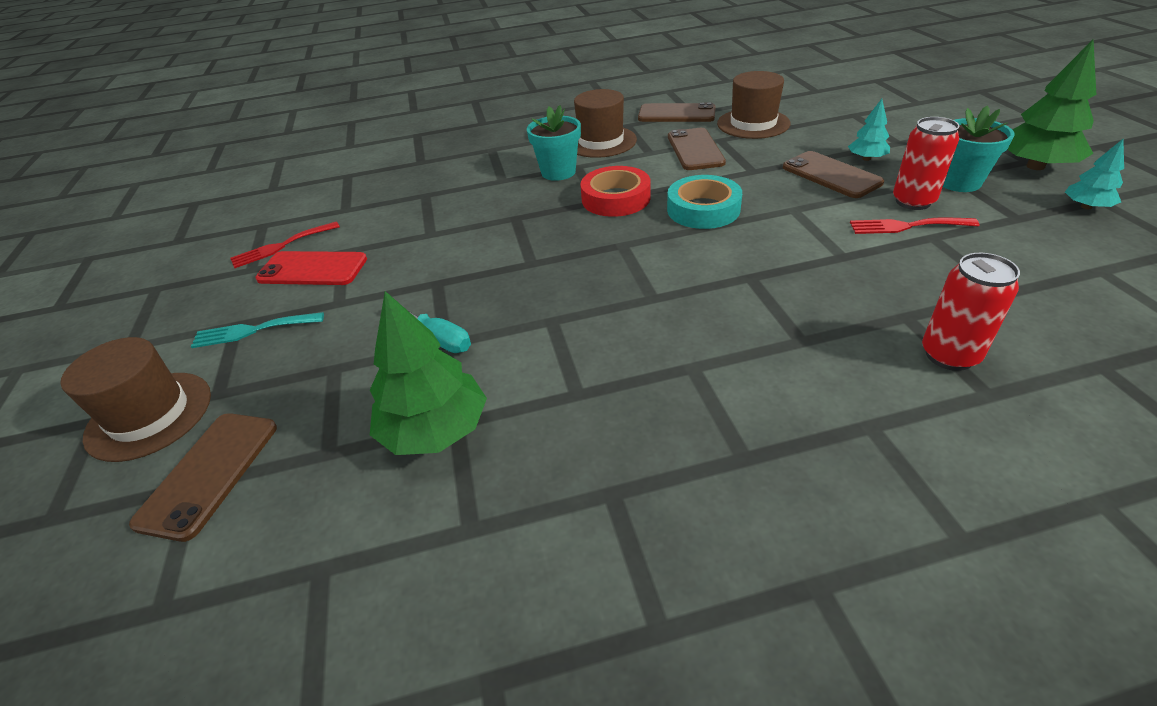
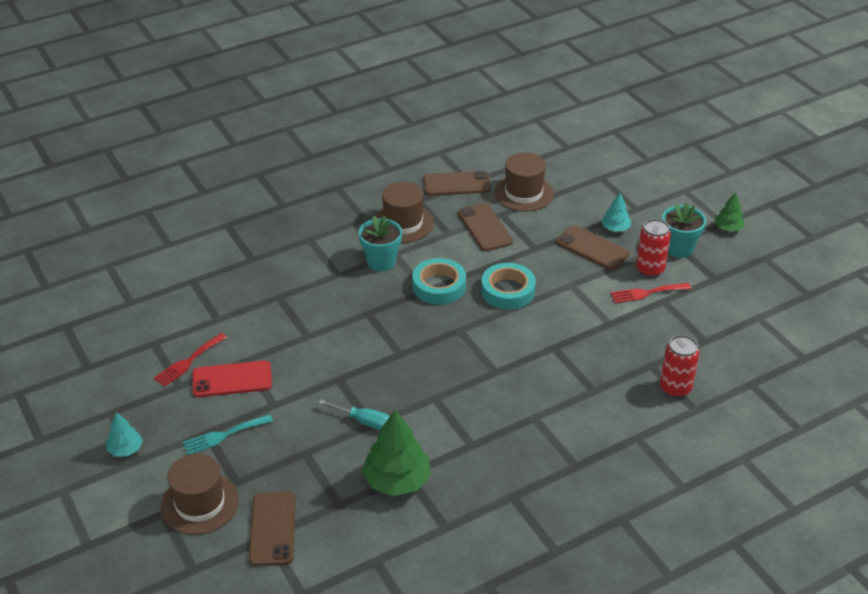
camera: 20 degrees left, 0 degrees up
(616, 198) = (439, 286): red tape -> turquoise tape
(1035, 166) = (728, 228): green tree -> green tree, size x0.54
(1086, 206) = (755, 264): turquoise tree -> turquoise tree (125, 449)

